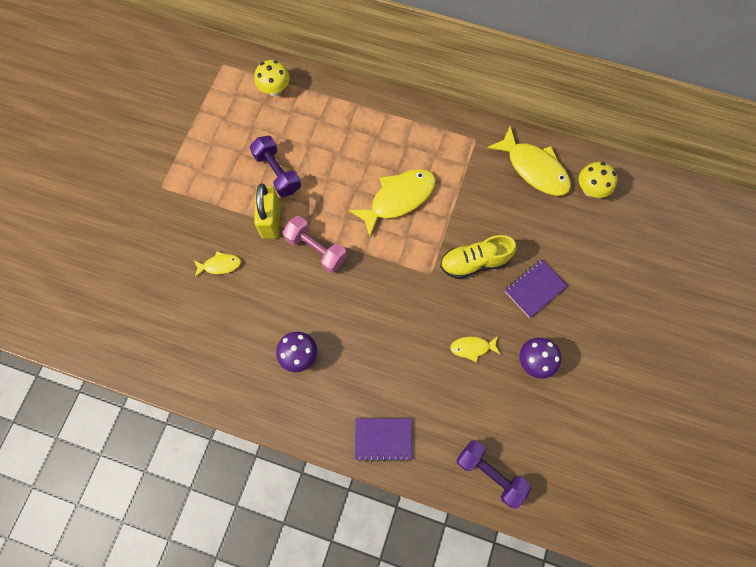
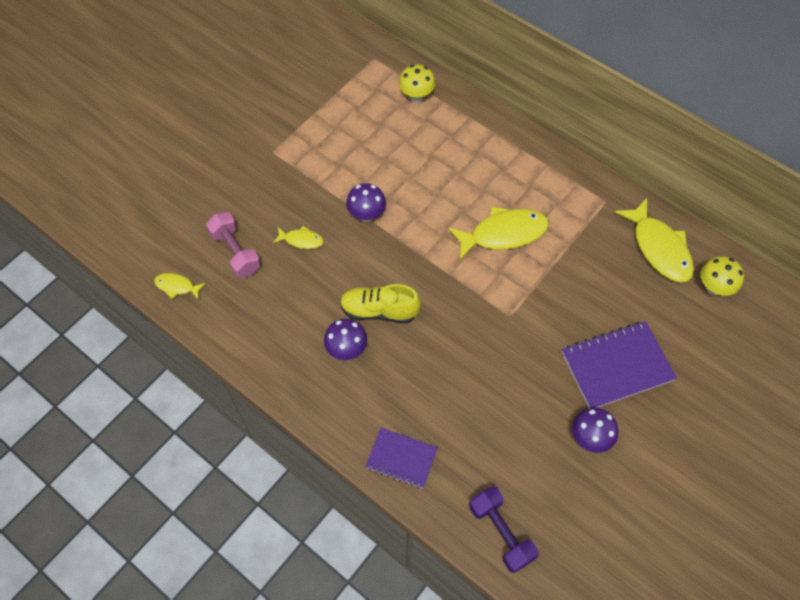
camera: 20 degrees right, 10 degrees down
(271, 220) = (366, 215): yellow padlock -> purple mushroom
(277, 172) = (390, 172): purple dumbbell -> none
(316, 249) = (401, 255): pink dumbbell -> pink dumbbell (236, 252)
(472, 348) = (528, 402): yellow fish -> yellow fish (177, 286)
(474, 262) = (561, 319): yellow shoe -> yellow shoe (379, 311)
(535, 289) = (617, 366): purple notebook -> purple notebook, size x1.62

